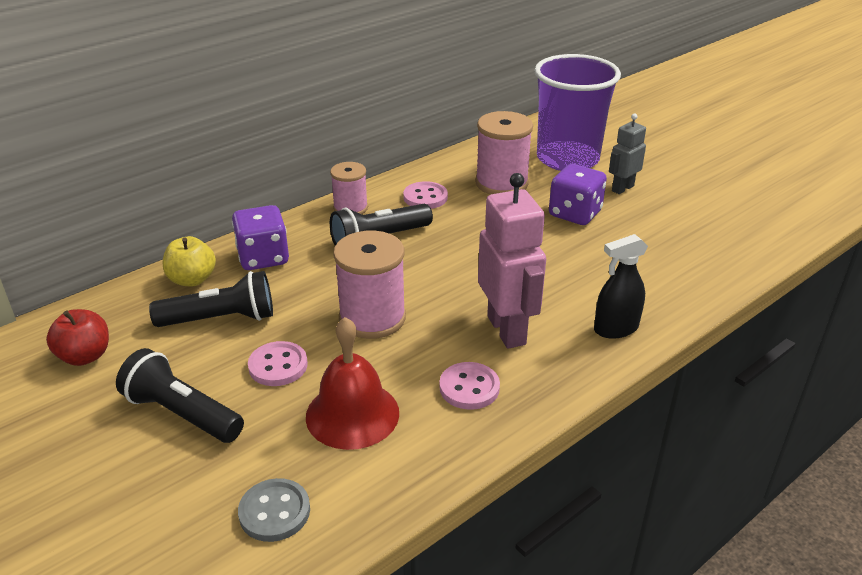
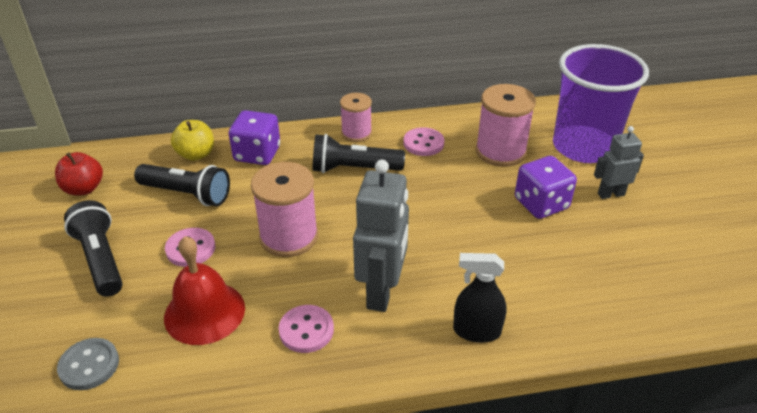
camera: 30 degrees right, 5 degrees up
(507, 330) = (382, 292): pink robot -> grey robot

